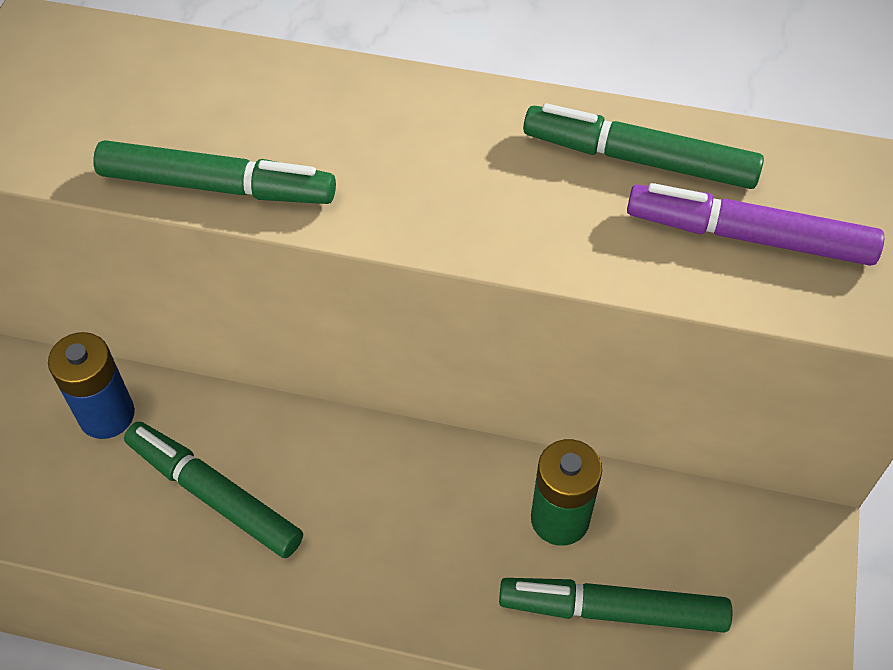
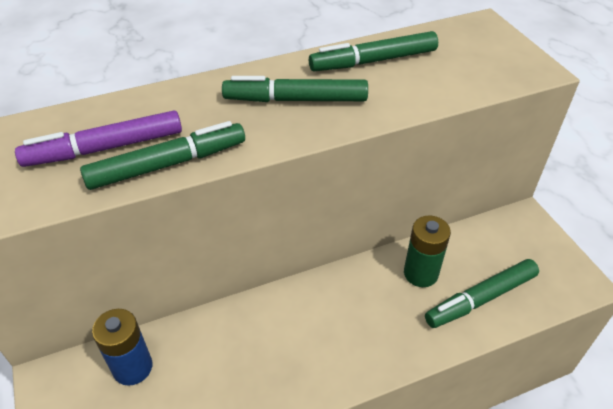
camera: 35 degrees left, 10 degrees down
(214, 495) = (235, 370): green marker -> green marker (295, 100)
(749, 236) = (451, 69): purple marker -> purple marker (105, 148)

